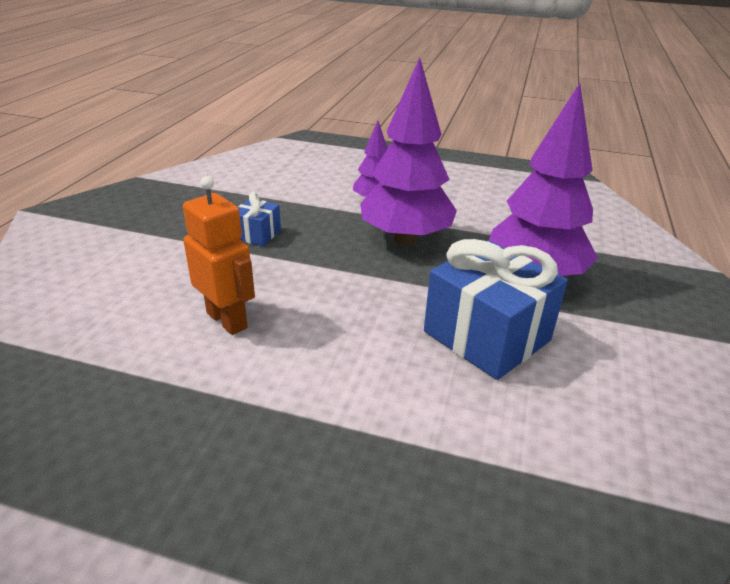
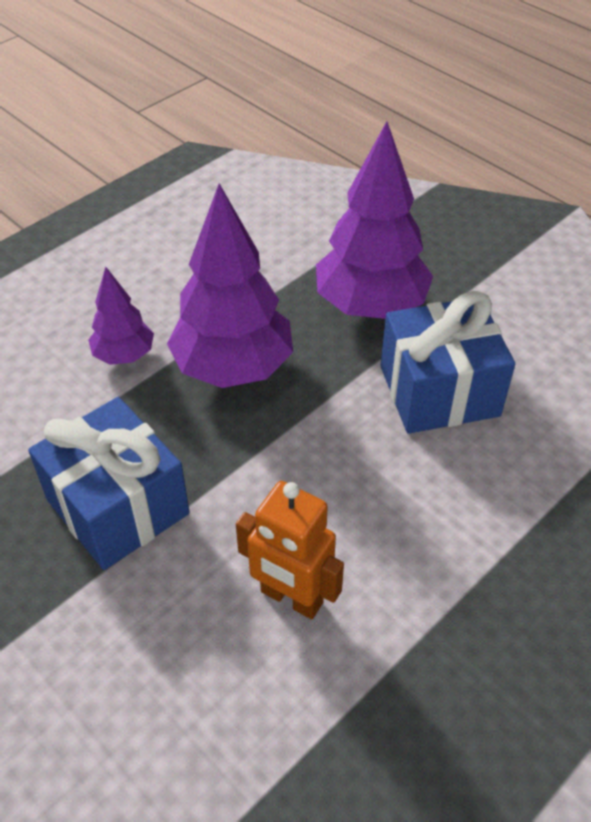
camera: 60 degrees left, 15 degrees up
(227, 320) = (291, 598): orange robot -> orange robot turned 135 degrees counterclockwise
(257, 234) = (117, 506): blue gift -> blue gift, size x2.05

